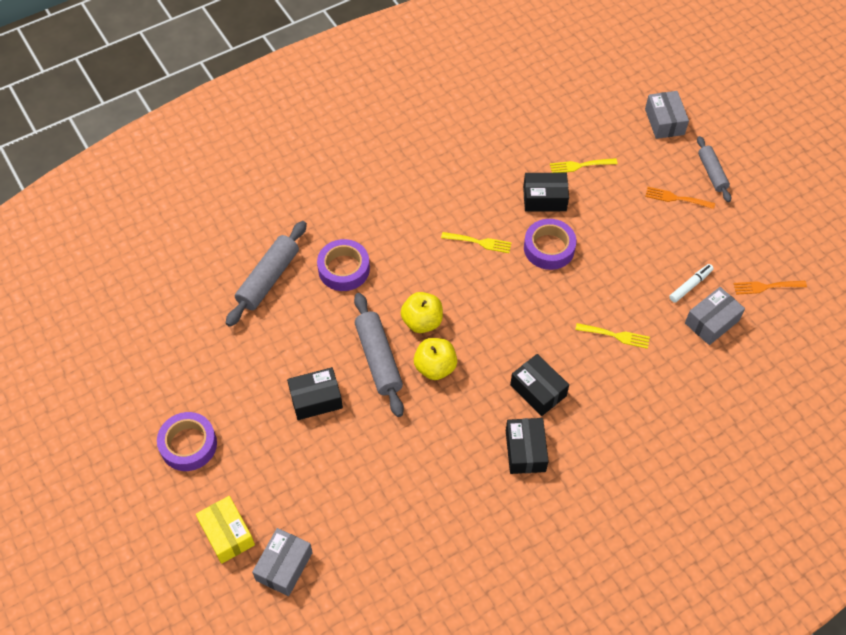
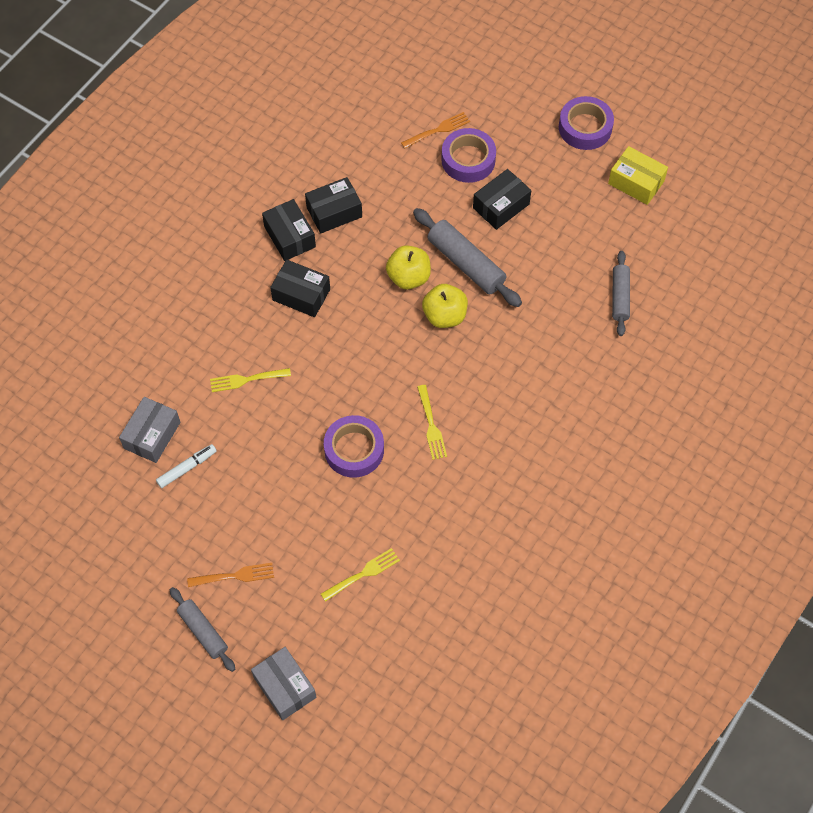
camera: 155 degrees right, 5 degrees up
(227, 534) = (505, 79): yellow box -> yellow box (636, 182)
(268, 279) = (620, 297): grey rolling pin -> grey rolling pin, size x0.64
(284, 566) = (445, 75): grey box -> none
(344, 269) = (553, 337): purple tape -> purple tape (468, 160)
(479, 242) = (431, 425): yellow fork -> yellow fork turned 90 degrees counterclockwise
(544, 199) = (385, 510): black box -> black box (334, 212)
(690, 285) = (186, 468): white marker -> white marker turned 150 degrees counterclockwise
(766, 287) = (103, 501): orange fork -> orange fork (438, 130)

